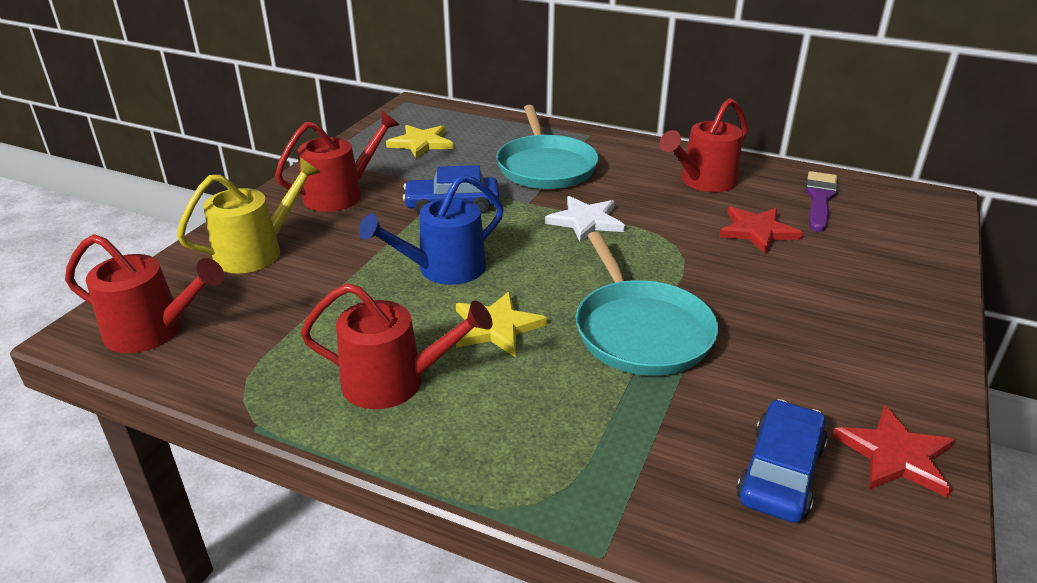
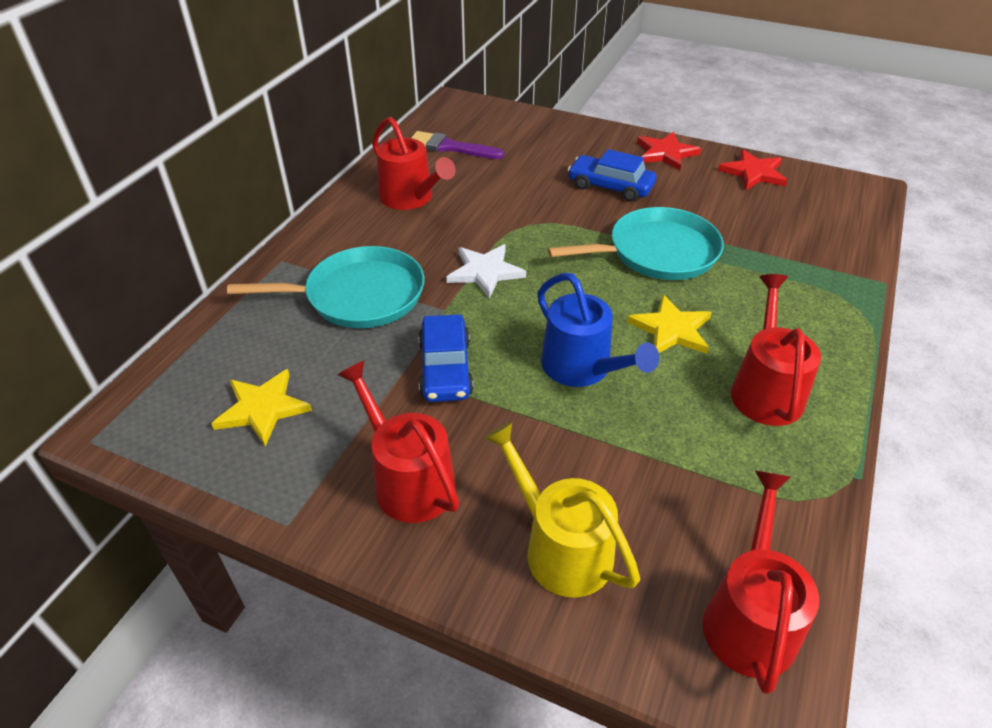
camera: 90 degrees left, 10 degrees up
(757, 231) = (503, 183): red star -> red star (665, 153)
(780, 472) = (785, 212): blue car -> blue car (610, 186)

